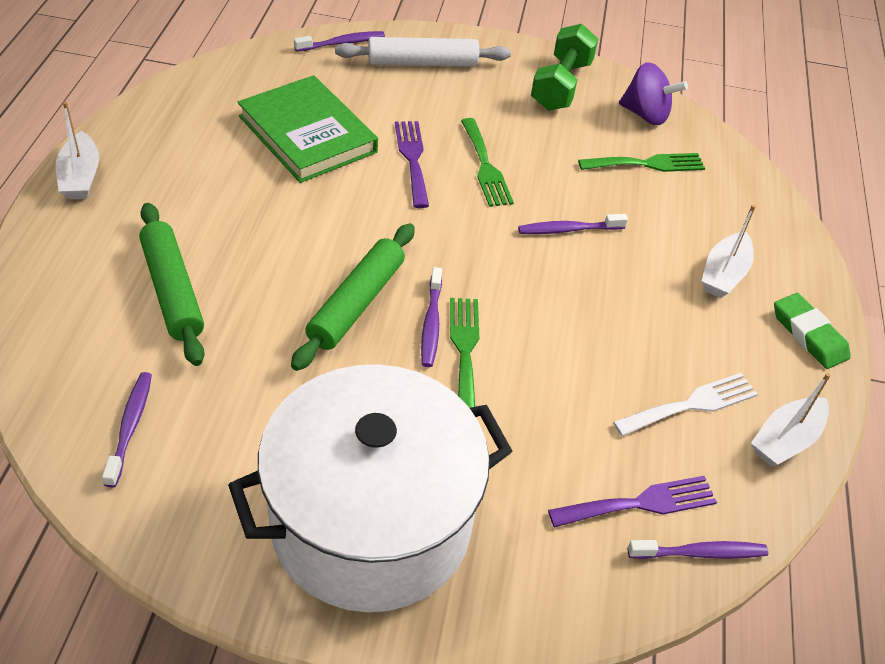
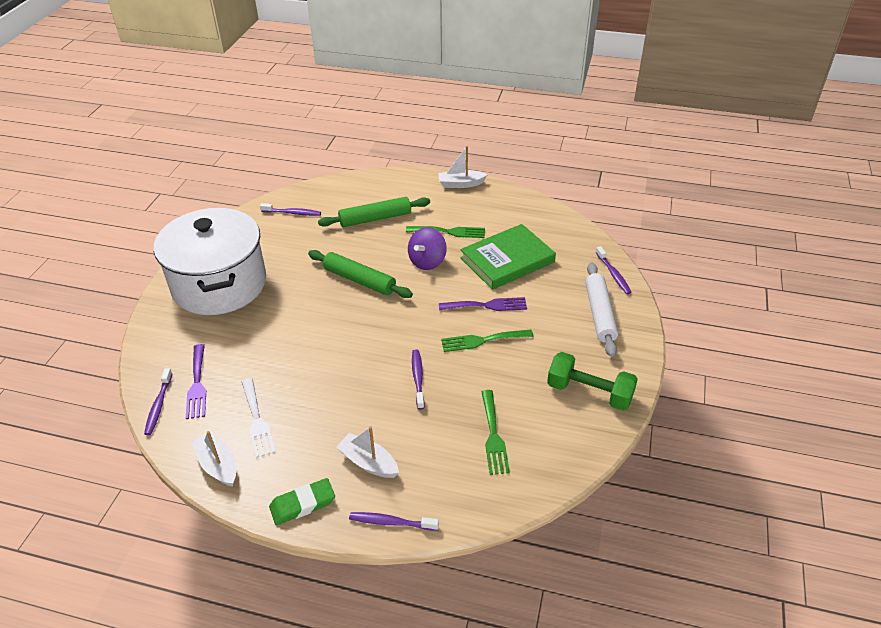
camera: 100 degrees right, 5 degrees down
(431, 323) = (341, 309): purple toothbrush -> purple toothbrush (391, 522)
(464, 350) = (318, 321): green fork -> green fork (449, 232)
(646, 115) = (559, 445): purple spinning top -> purple spinning top (427, 261)

